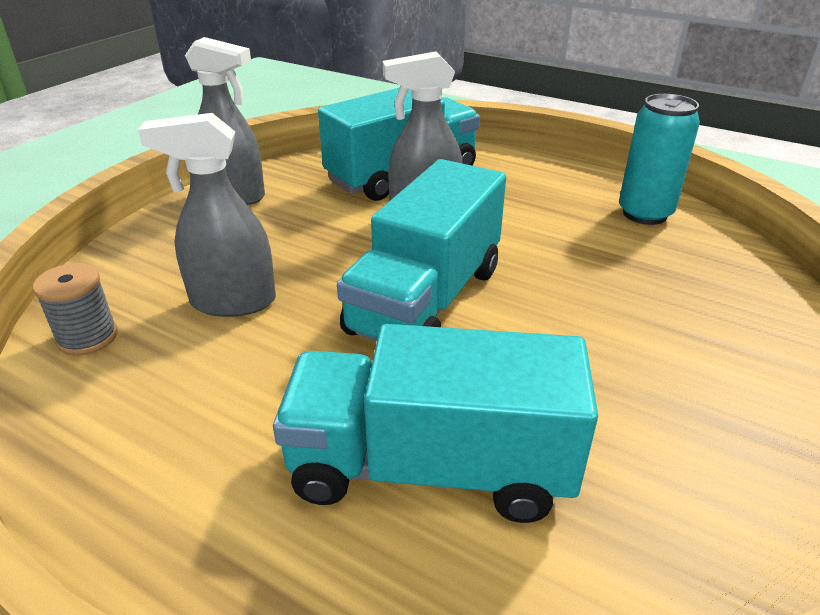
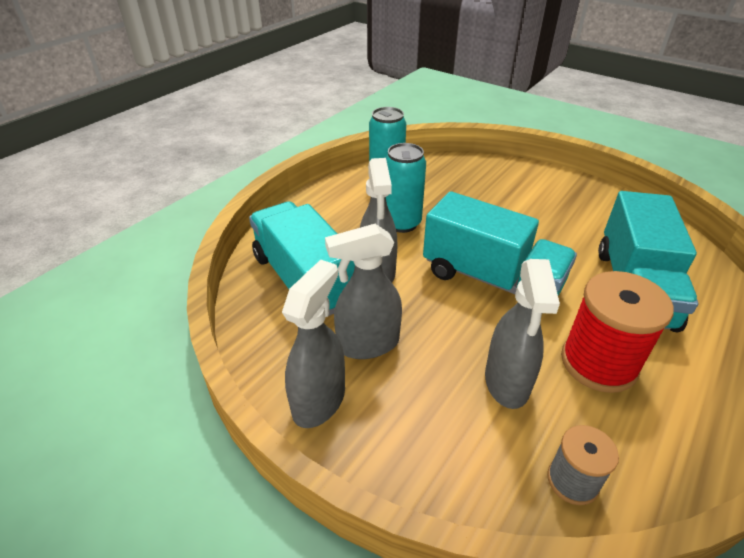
camera: 85 degrees left, 5 degrees up
(251, 386) = (598, 363): none -> red spool
(303, 215) = (367, 344): none -> grey spray bottle
(538, 229) = (402, 223): none -> turquoise can

